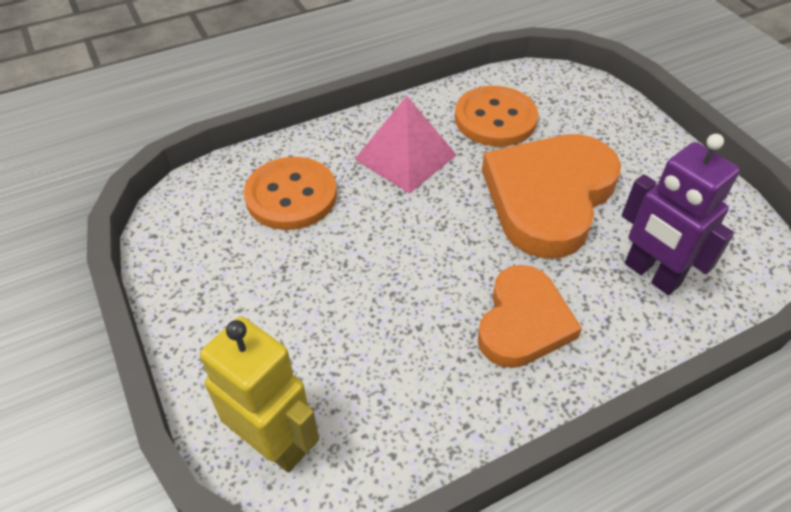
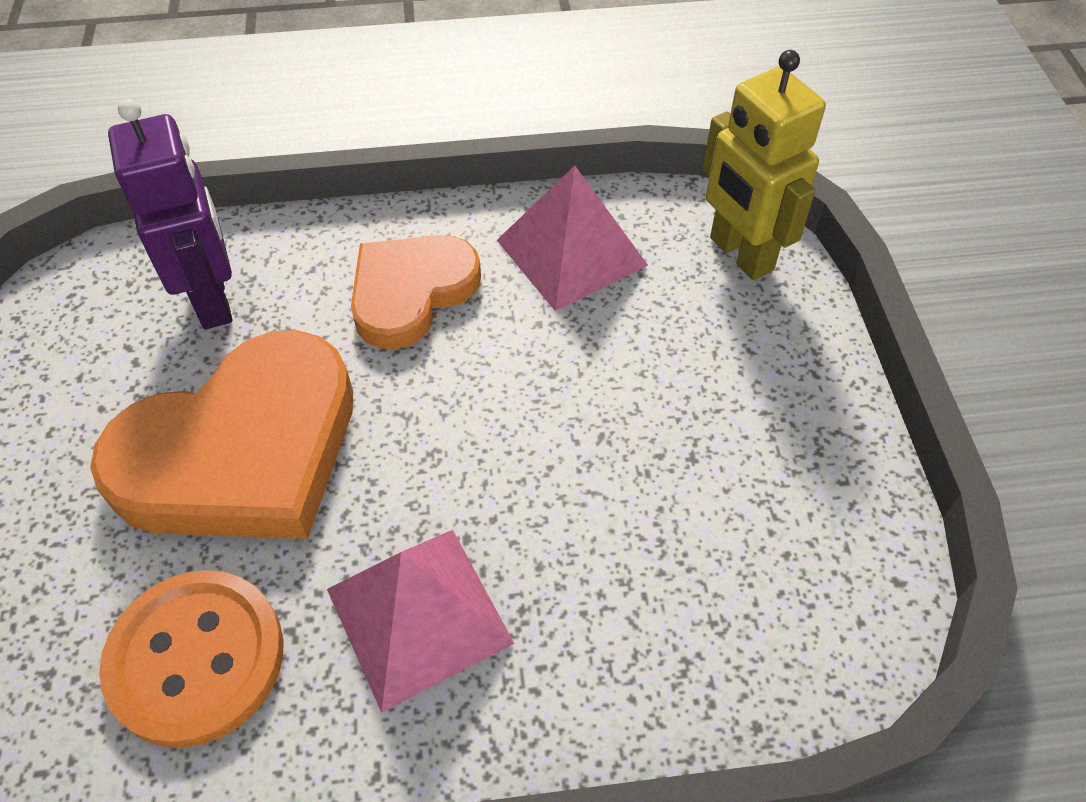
camera: 160 degrees left, 5 degrees up
(291, 196) = (653, 590): orange button -> none
(421, 397) = (571, 252): none -> pink pyramid

